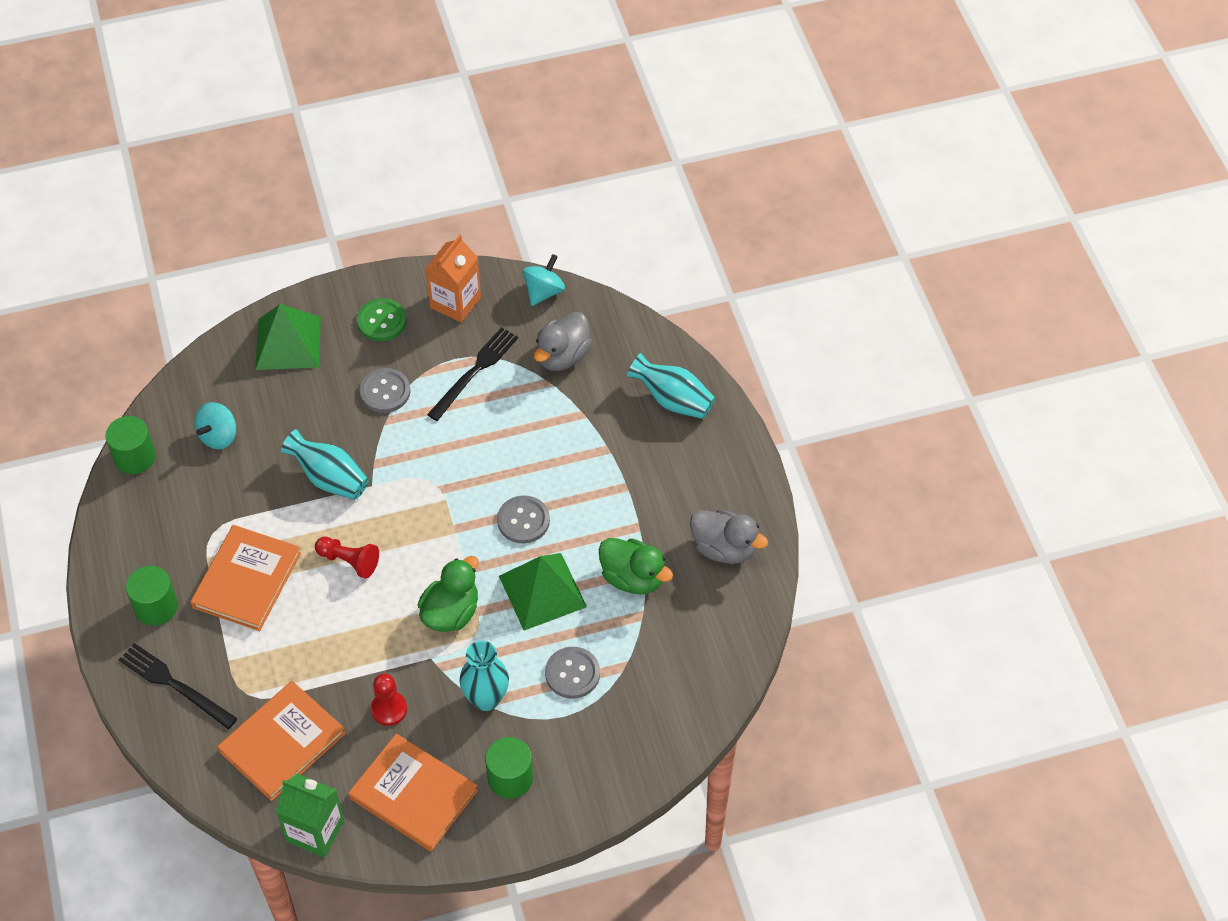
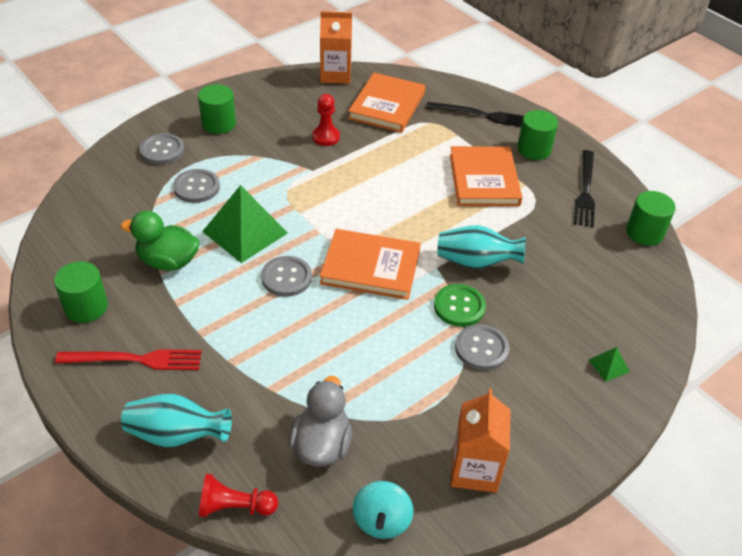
camera: 155 degrees right, 10 degrees down
(218, 436) = (595, 267): turquoise spinning top -> none
(288, 343) = (609, 365): green pyramid -> green pyramid, size x0.43
(315, 831) = (335, 75): green carton -> orange carton
(349, 561) = (416, 211): red pawn -> red pawn (235, 507)
(381, 321) = (537, 419): green button -> green button (459, 307)
(413, 795) = (282, 102): orange book -> orange book (370, 267)
(451, 613) = (313, 200): green duck -> none
(475, 371) = (406, 397): black fork -> black fork (585, 191)
(486, 699) = (257, 158): turquoise vase -> none
(594, 750) = (162, 150): none -> grey button
(690, 478) = (135, 359): none -> red fork
(724, 548) = (86, 307): grey duck -> green cylinder

